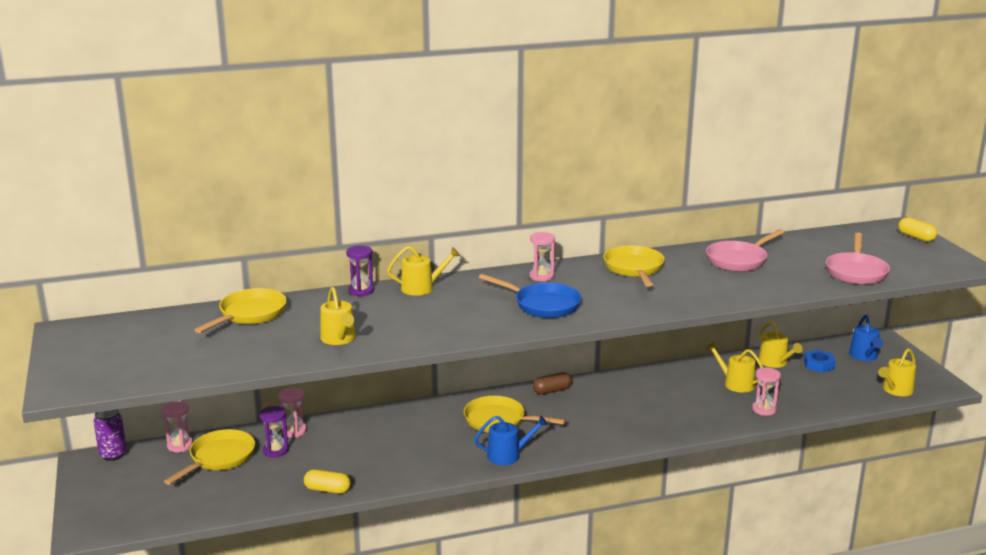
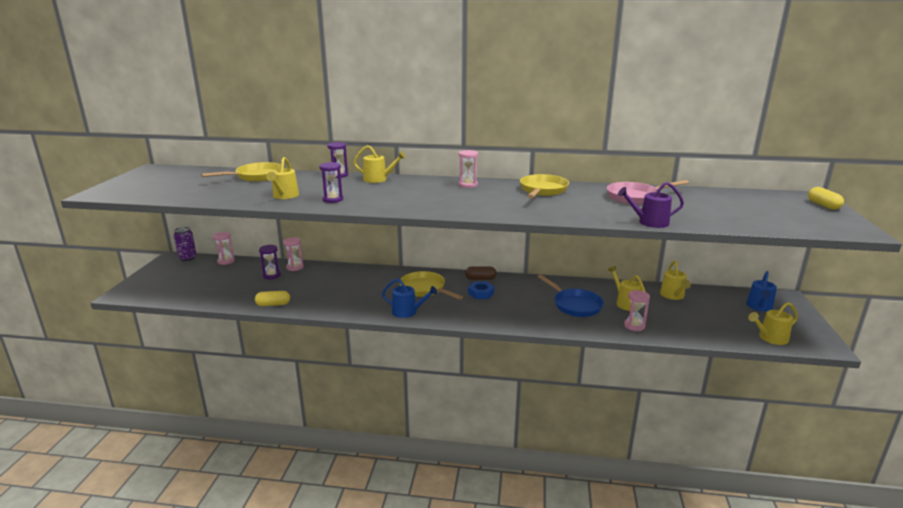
camera: 25 degrees right, 0 degrees up
(219, 458) = (237, 272): yellow pan -> none
(327, 490) = (273, 304): yellow capsule -> yellow capsule turned 45 degrees counterclockwise
(409, 332) = (333, 199): none -> purple hourglass
(543, 305) = (445, 200): blue pan -> blue pan (575, 305)
(783, 293) = (649, 222): none -> purple watering can
(818, 365) = (711, 304): blue nut -> blue nut (481, 293)
(856, 272) = (736, 219): pink pan -> none

